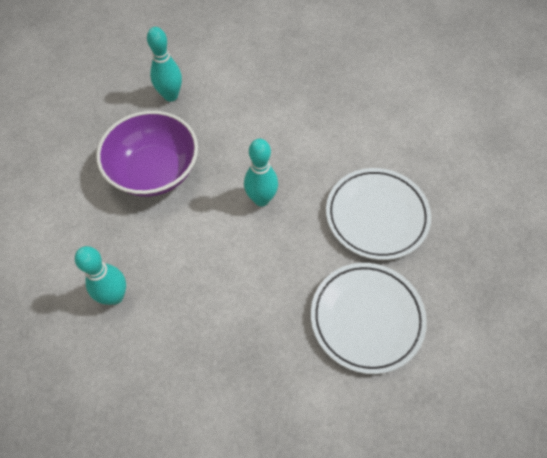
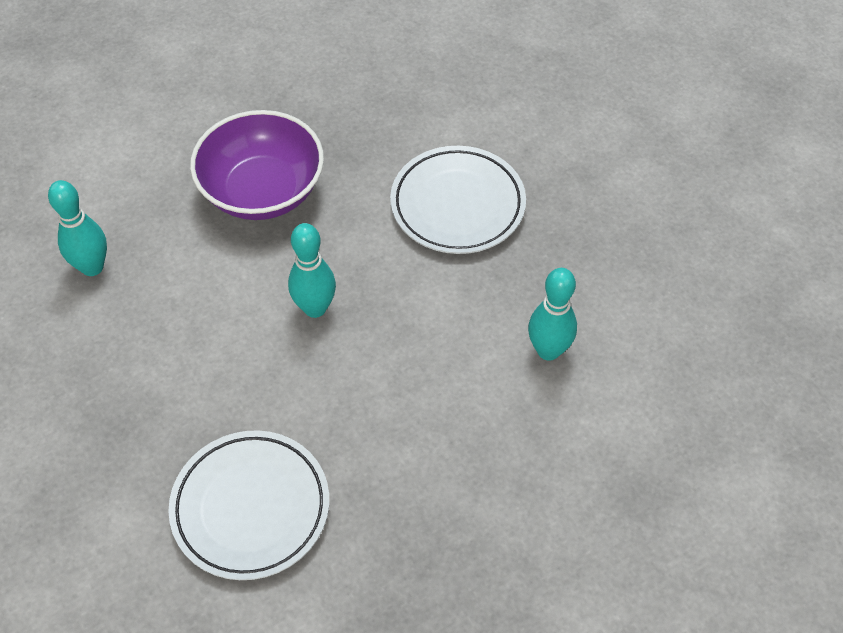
camera: 50 degrees right, 5 degrees down
(170, 96) = (372, 133): turquoise bowling pin -> turquoise bowling pin (548, 350)
(376, 216) = (395, 433): white plate -> white plate (457, 205)

